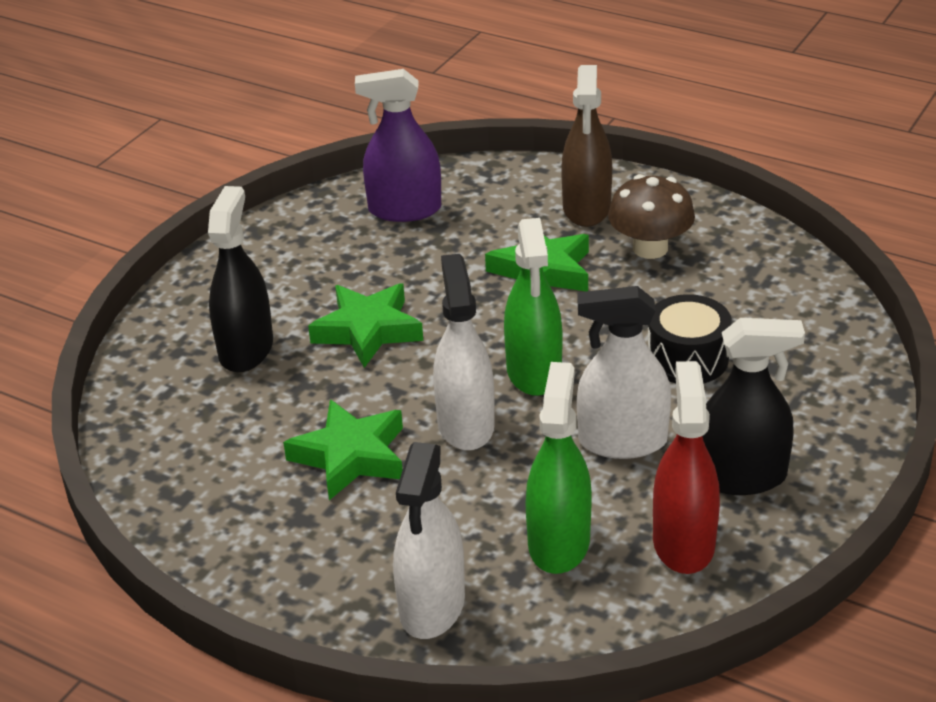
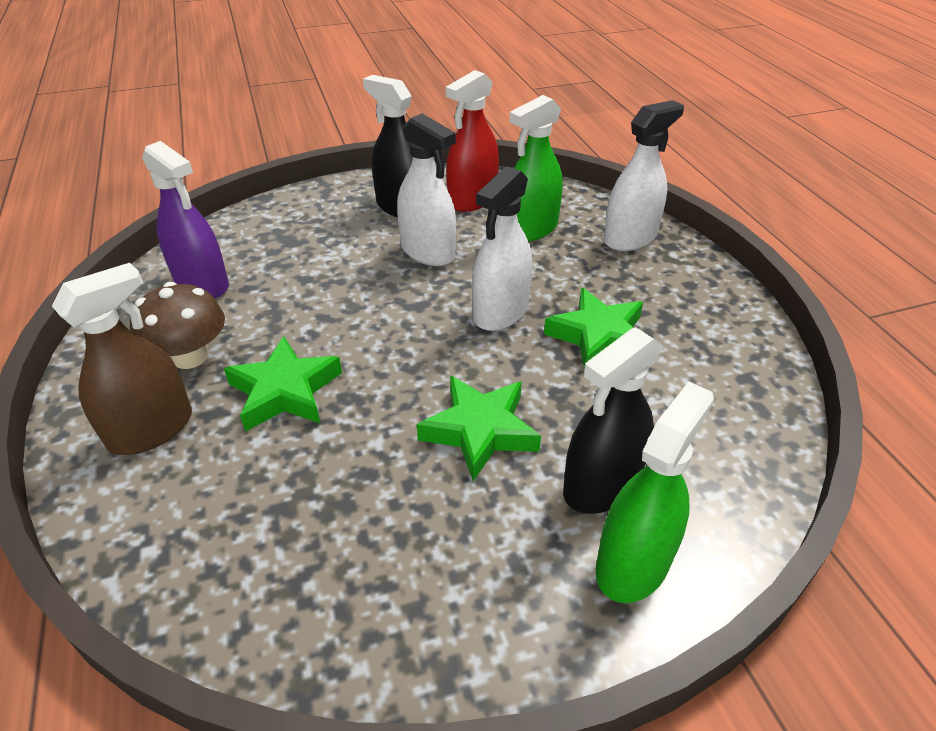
camera: 140 degrees left, 5 degrees up
(404, 210) = (272, 564): purple spray bottle -> purple spray bottle (202, 284)
(534, 372) = (412, 318): green spray bottle -> green spray bottle (633, 563)
(687, 358) = (318, 270): black drum -> none

